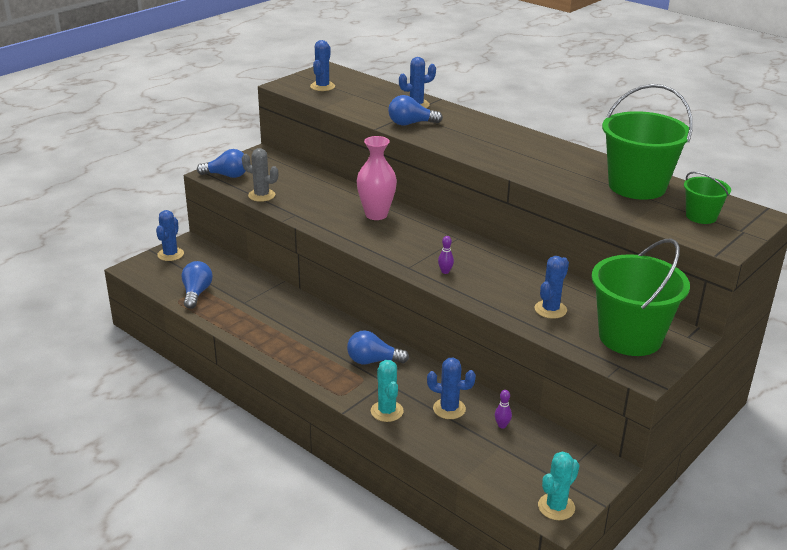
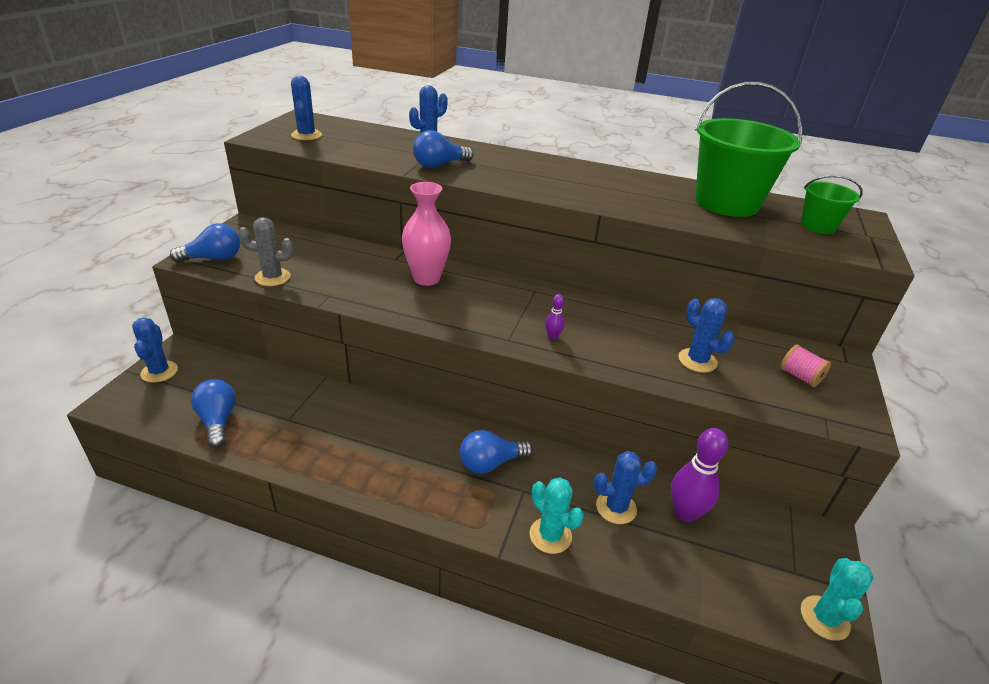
camera: 25 degrees left, 5 degrees up
(502, 425) = (685, 513): purple bowling pin -> purple bowling pin, size x2.13
(550, 309) = (697, 360): blue cactus -> blue cactus turned 45 degrees counterclockwise
(630, 337) = (800, 376): green bucket -> pink spool

